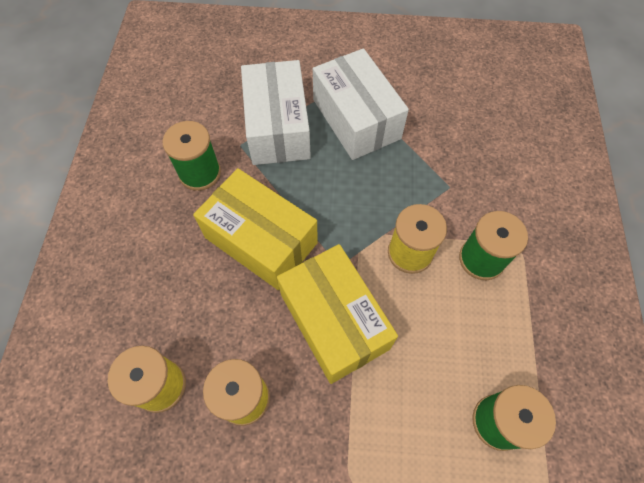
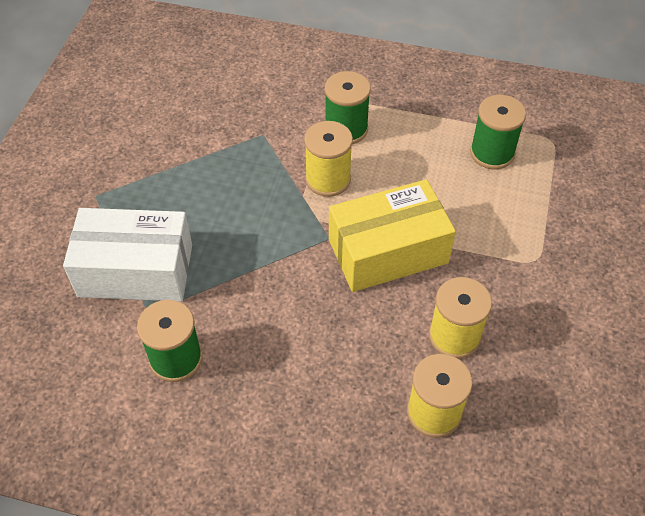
camera: 80 degrees left, 10 degrees down
(261, 240) = (284, 303): yellow box -> none
(356, 119) = (151, 194): white box -> none

